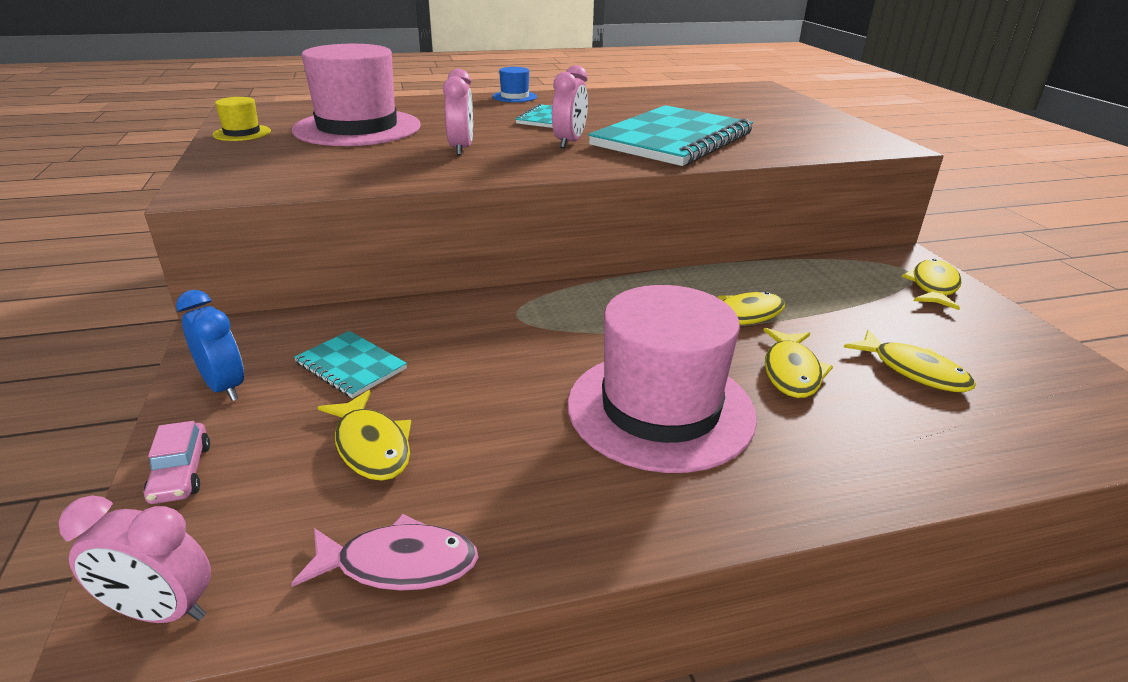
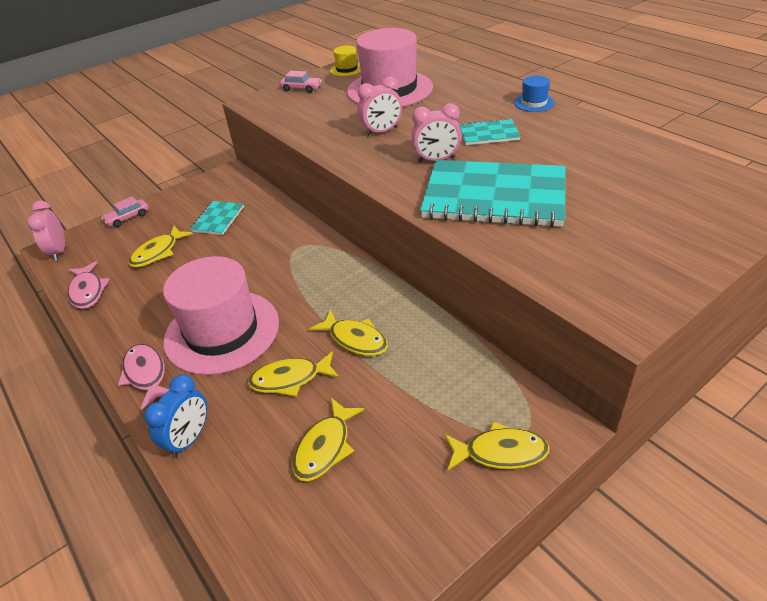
camera: 70 degrees right, 10 degrees up
(224, 387) = (187, 197): blue clock -> blue clock (189, 439)
(236, 161) = (301, 89): none -> pink car
(720, 502) = (146, 374): none -> pink fish

